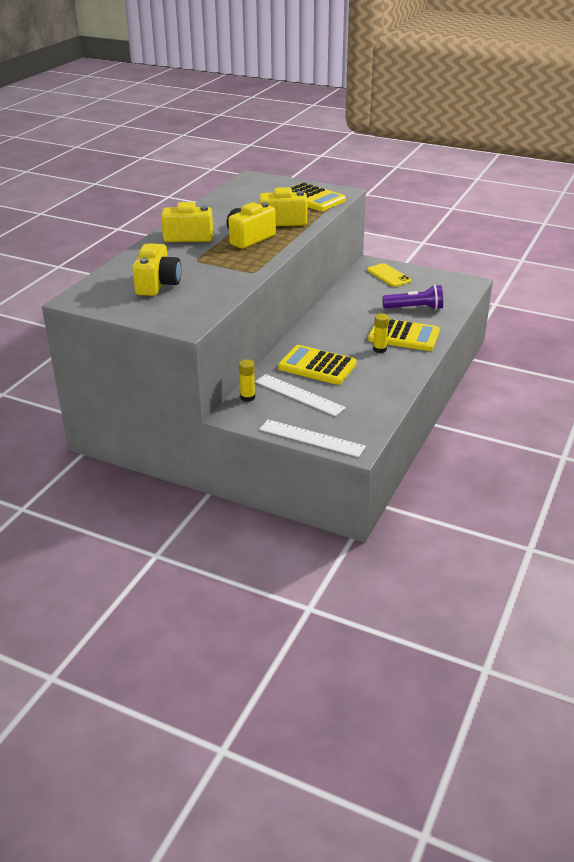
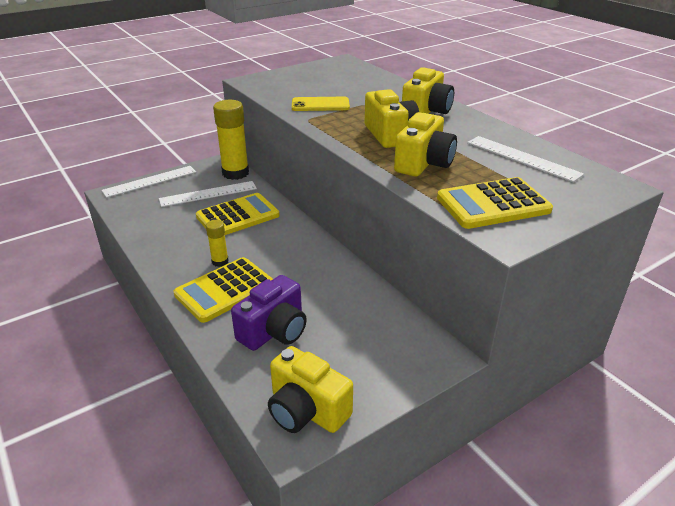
camera: 120 degrees right, 0 degrees up
(158, 284) = (333, 84): yellow camera -> yellow camera (306, 410)
(241, 199) = (522, 158): none -> white ruler
(247, 397) = (235, 173): yellow glue stick -> yellow glue stick, size x2.01
(388, 275) = (389, 354): yellow phone -> yellow phone (320, 105)
(415, 308) = (274, 331): purple flashlight -> purple camera

